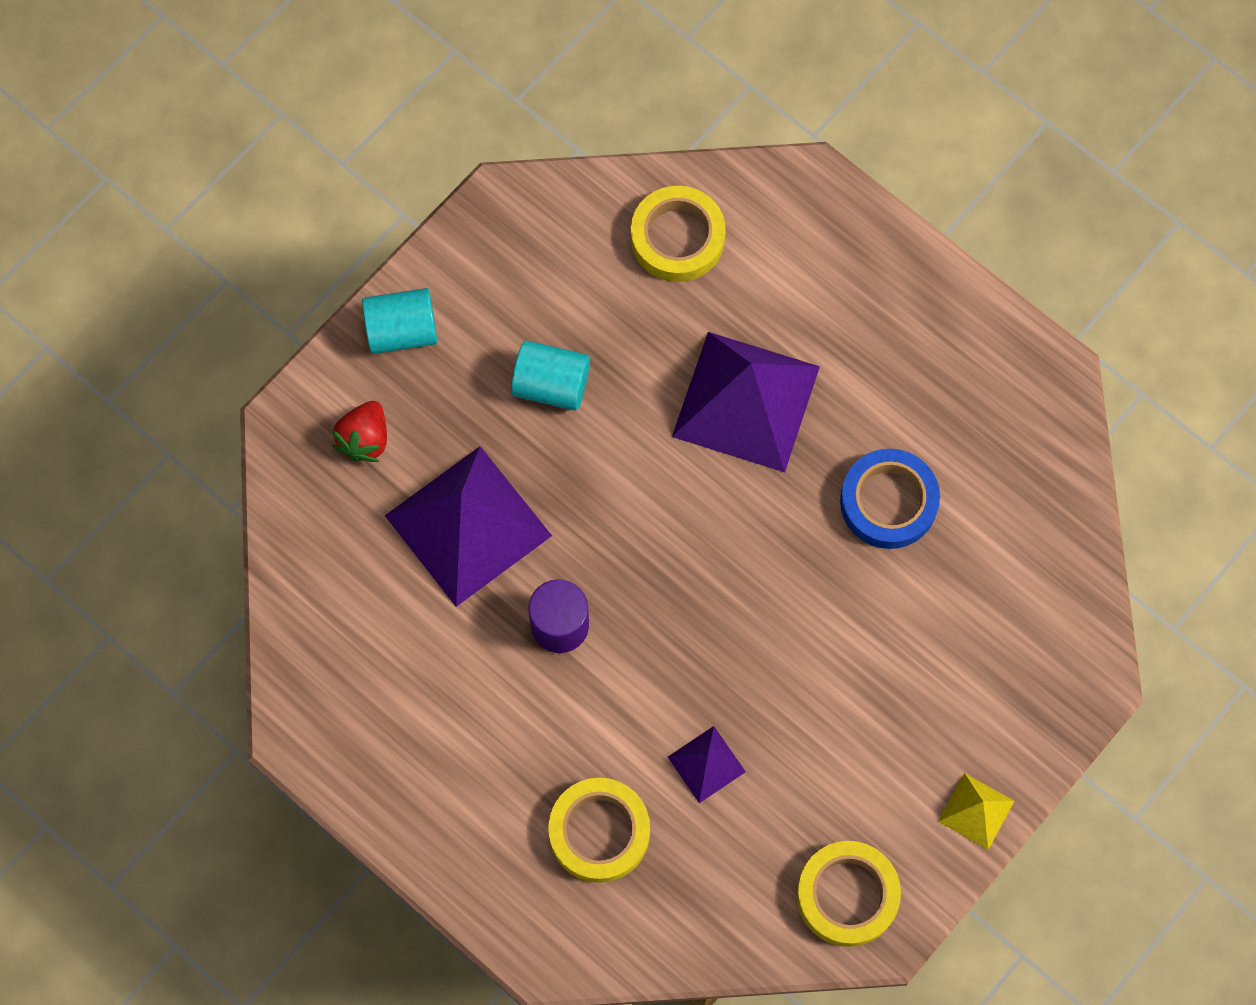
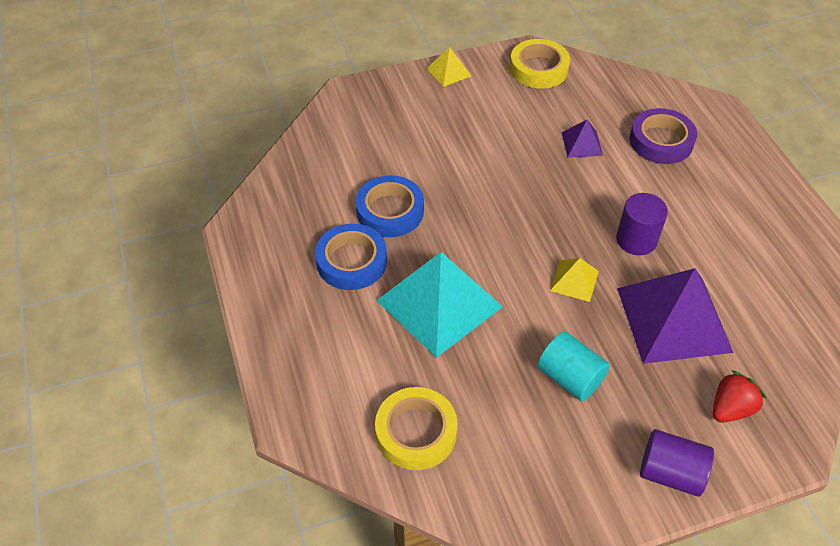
camera: 150 degrees left, 20 degrees down
(402, 331) = (670, 473): turquoise cylinder -> purple cylinder
(599, 832) = (661, 141): yellow tape -> purple tape
(607, 519) = (574, 280): none -> yellow pyramid
(745, 401) = (439, 303): purple pyramid -> turquoise pyramid
(883, 402) = (351, 261): none -> blue tape

